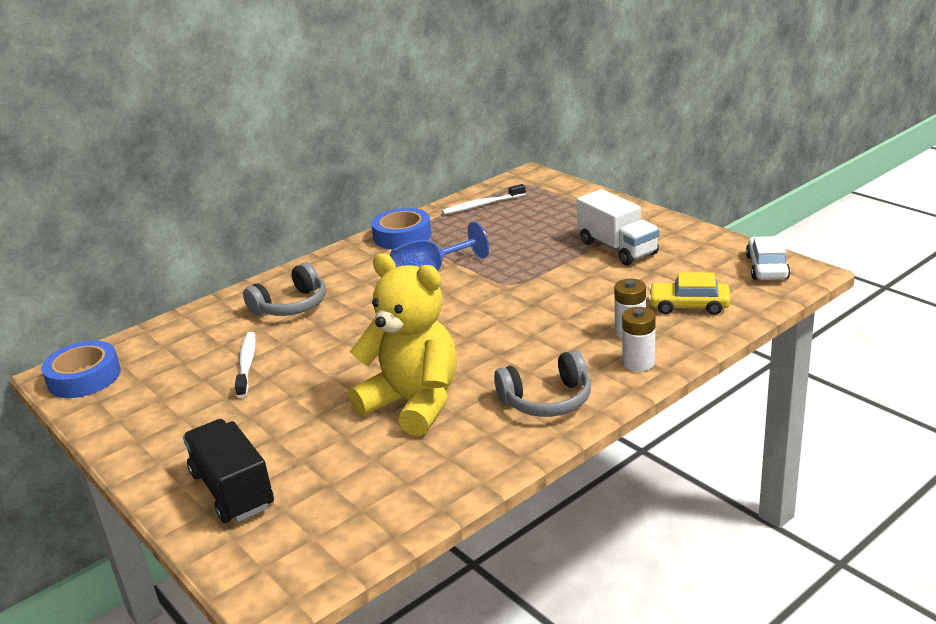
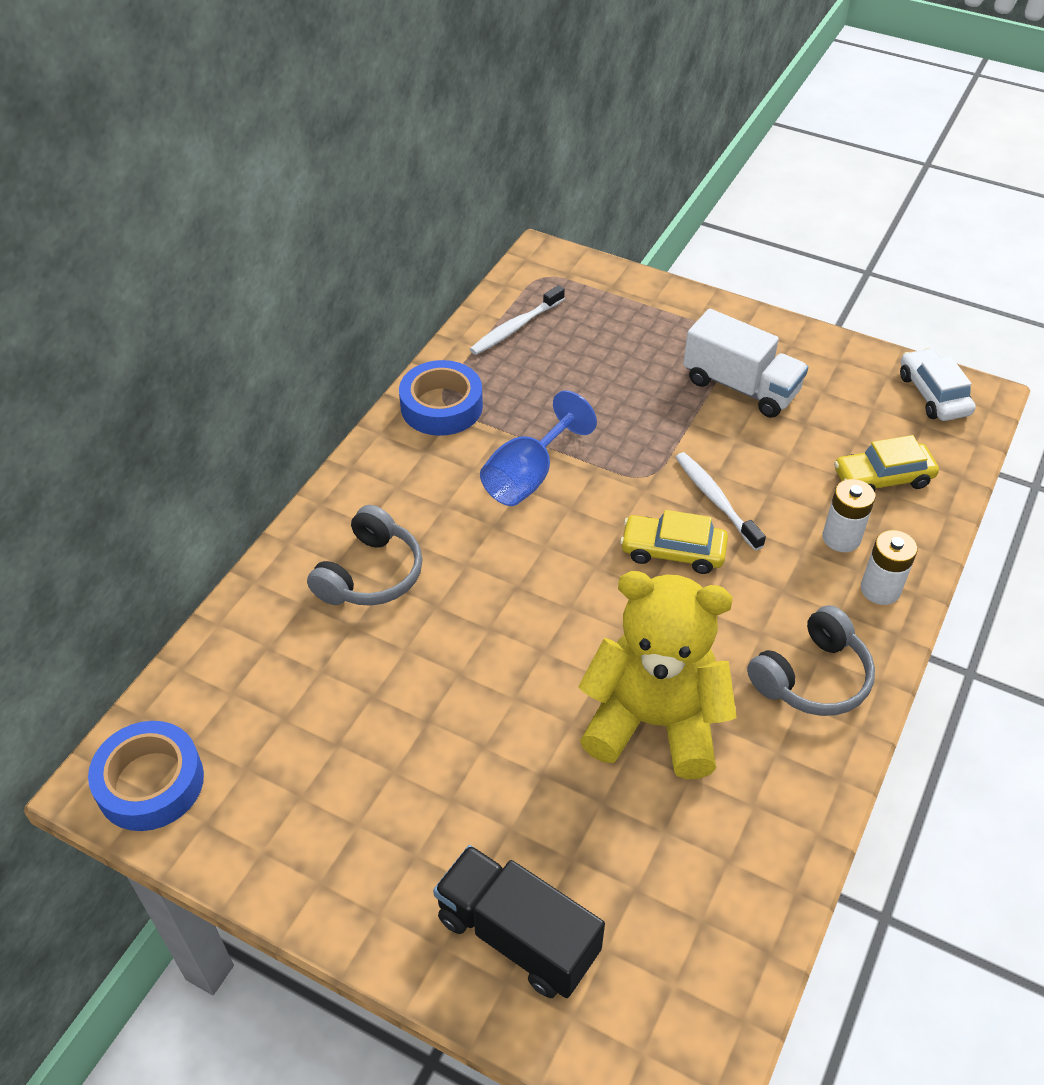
camera: 25 degrees left, 20 degrees up
(247, 364) = (382, 701): white toothbrush -> white toothbrush (716, 500)
(499, 322) = (673, 551): none -> yellow car

